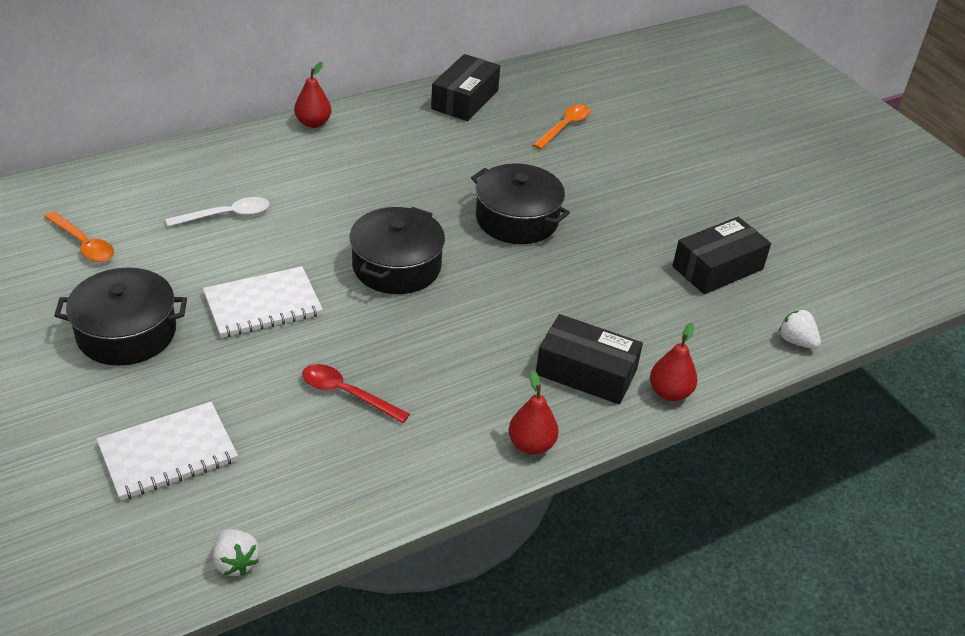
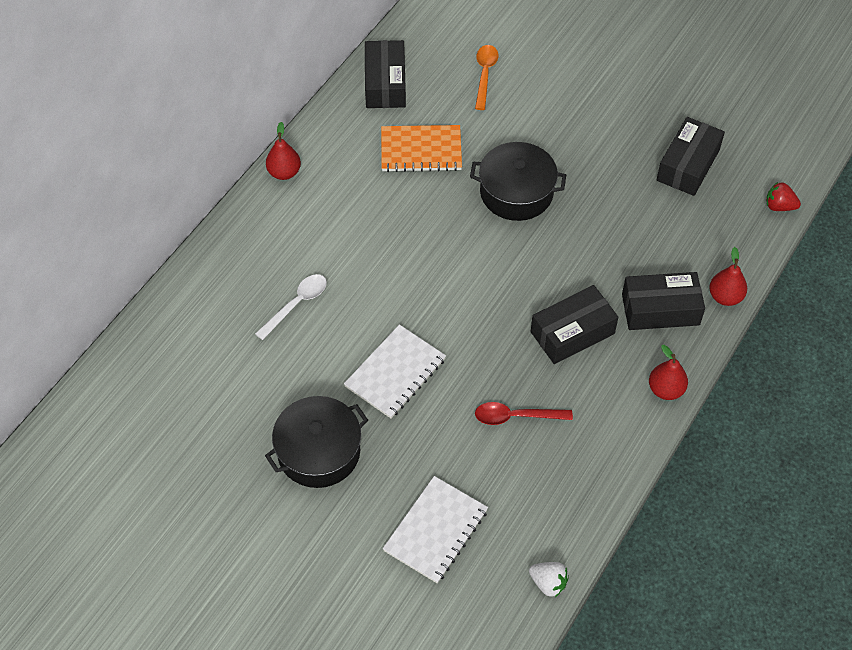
camera: 25 degrees left, 15 degrees up
(83, 244) = (211, 391): orange spoon -> none
(396, 266) = (463, 285): black pot -> none
(453, 155) = (421, 150): none -> orange notebook
(472, 351) = (572, 333): none -> black box
(796, 341) = (779, 206): white strawberry -> red strawberry

